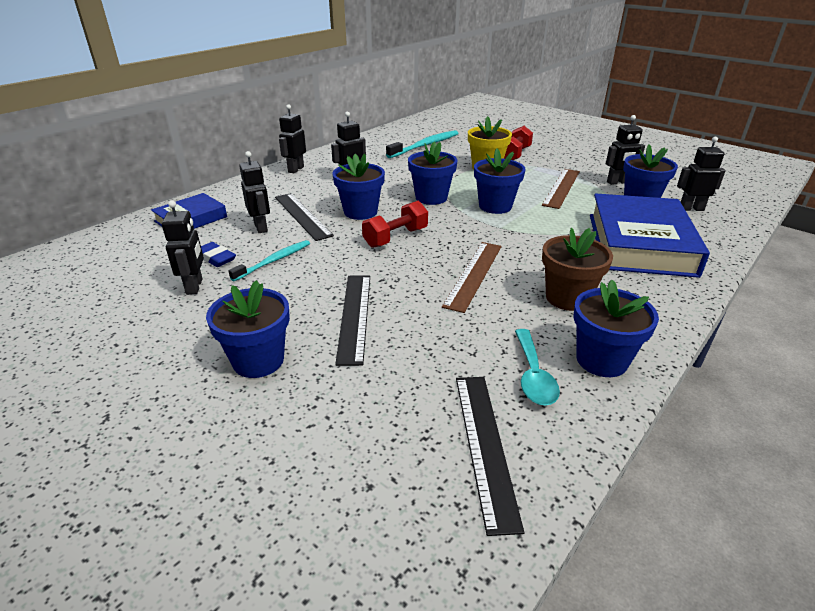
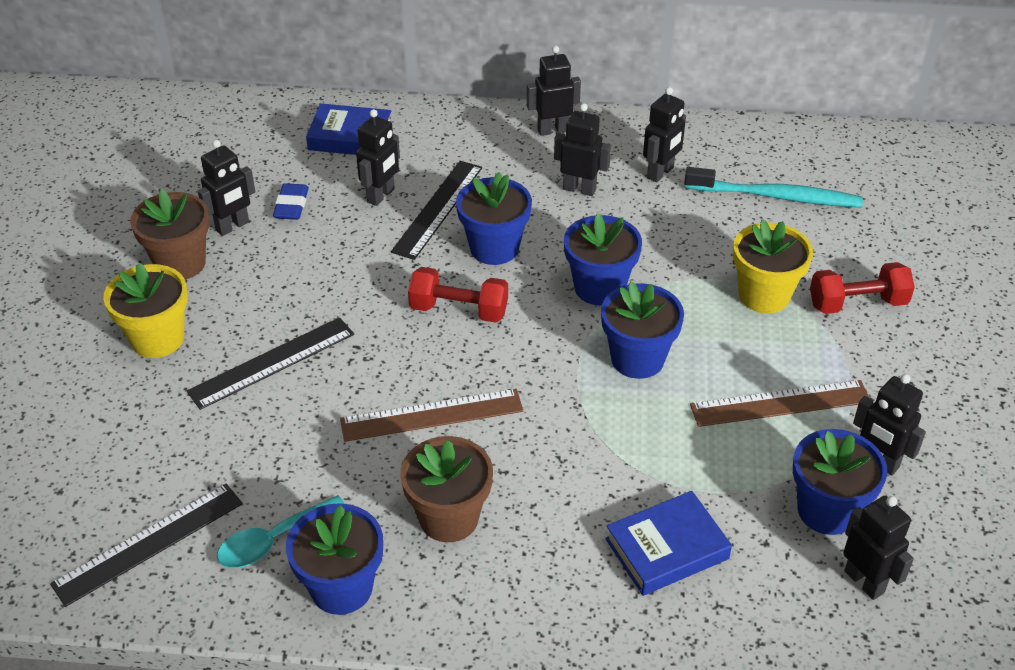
camera: 55 degrees right, 10 degrees up
(194, 321) = (180, 263): none -> brown flower pot
(258, 360) = (157, 339): blue flower pot -> yellow flower pot
(274, 261) = (323, 248): turquoise toothbrush -> none
(371, 159) = (660, 173): none -> black robot
(639, 244) = (666, 548): blue book -> blue book, size x0.53

